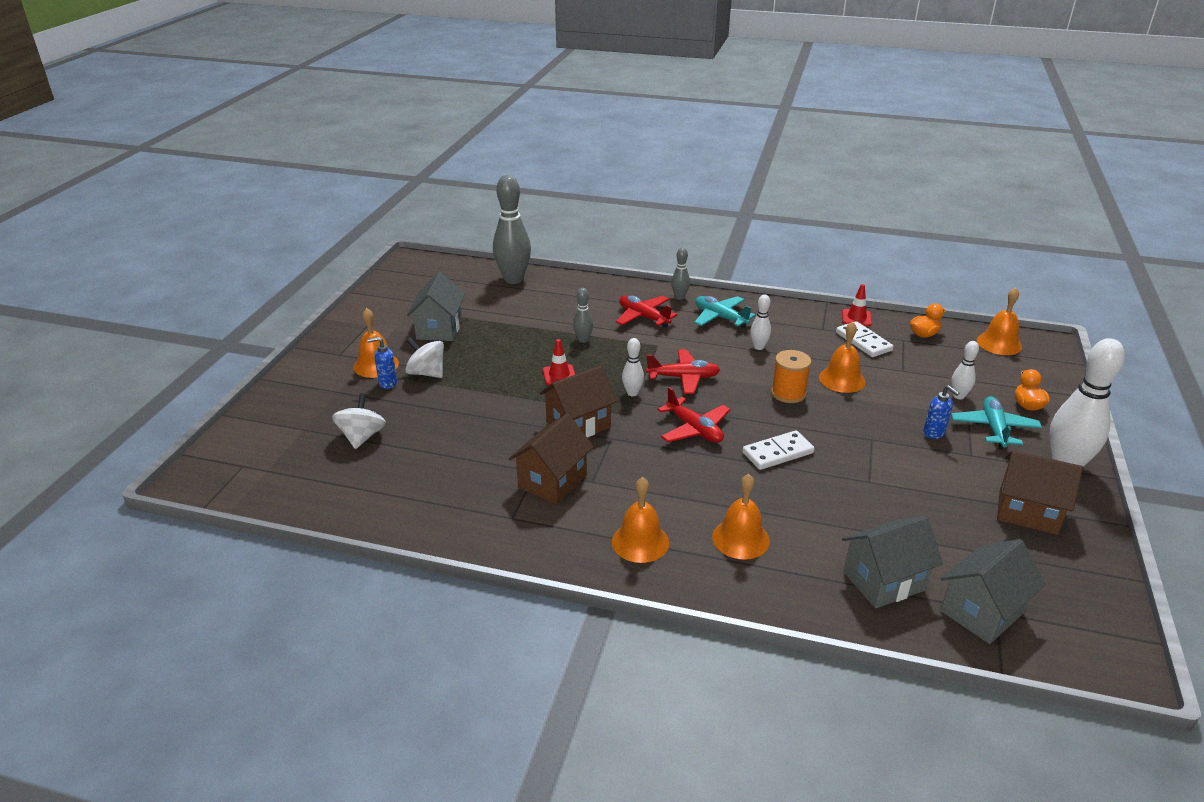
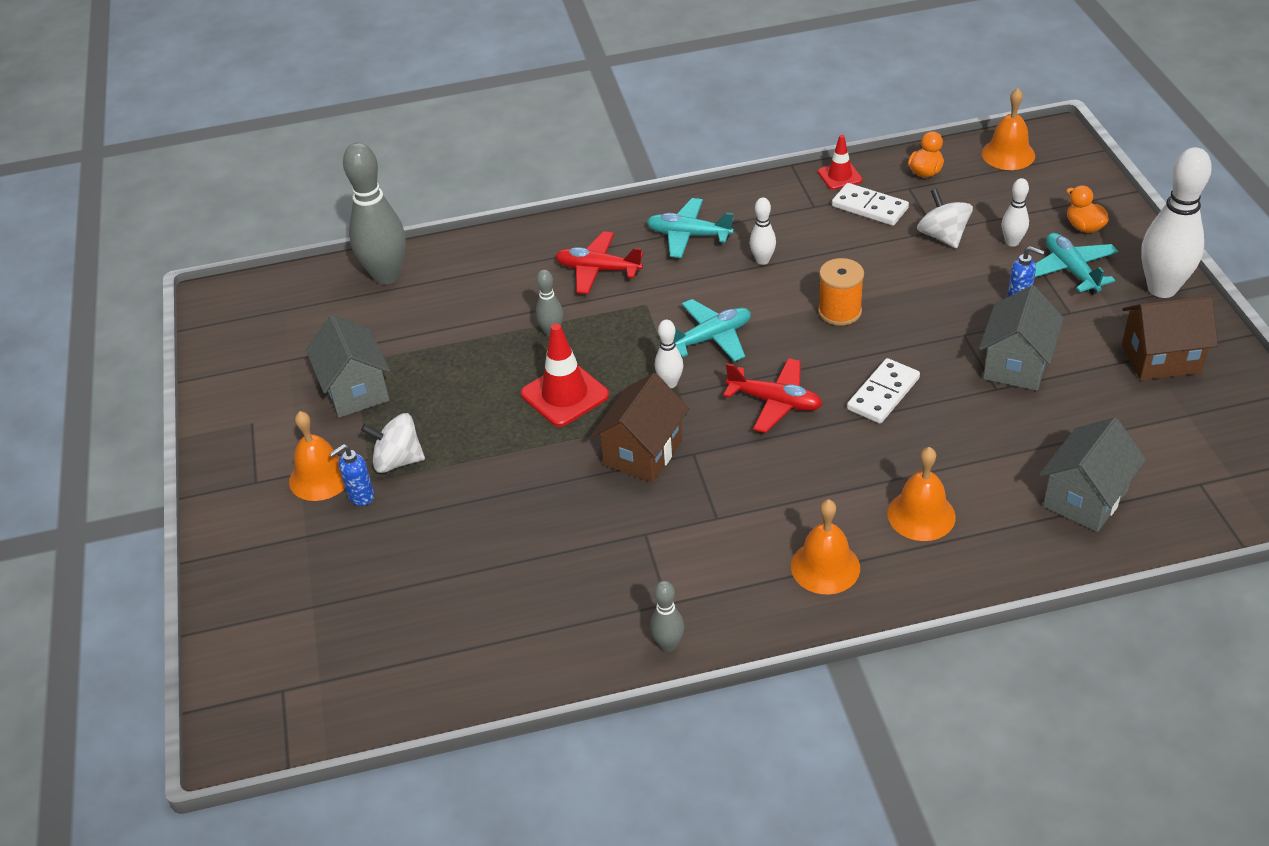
camera: 25 degrees left, 10 degrees up
(362, 437) = (398, 583): white spinning top -> white spinning top (943, 236)
(552, 481) = (674, 538): brown house -> none
(559, 375) = (565, 395): red traffic cone -> red traffic cone, size x1.65
(679, 297) = (618, 223): grey bowling pin -> grey bowling pin (668, 645)
(683, 378) = (711, 338): red plane -> turquoise plane
(842, 379) = (882, 269): orange bell -> none
(982, 611) = (1189, 489): grey house -> grey house (1016, 364)

